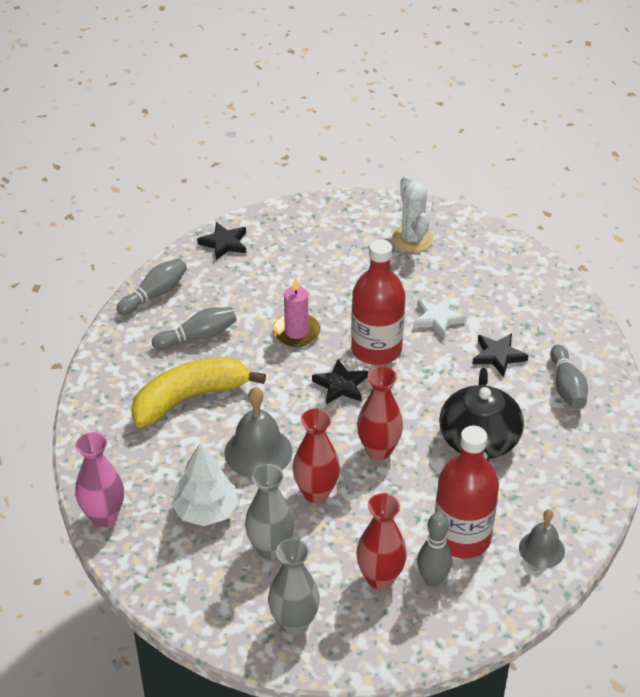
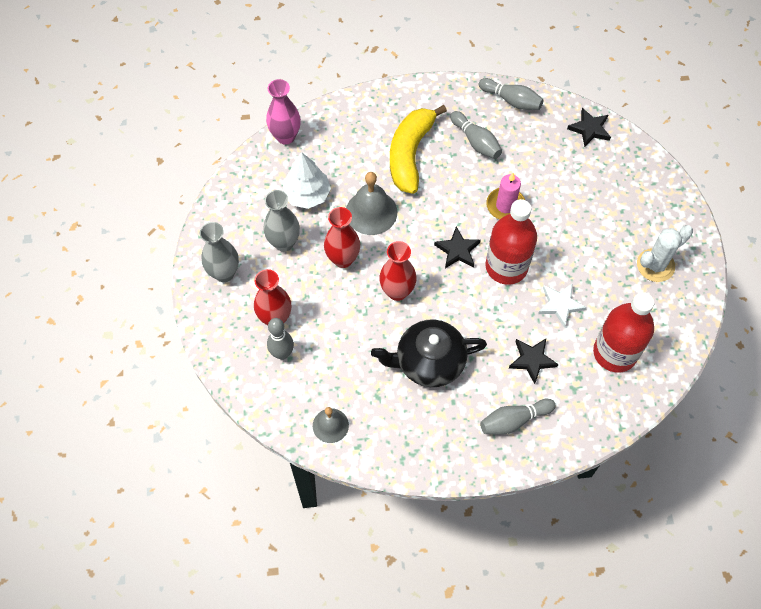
camera: 75 degrees right, 20 degrees up
(189, 398) = (410, 154): yellow banana -> yellow banana turned 120 degrees counterclockwise
(462, 538) = (327, 366): red bottle -> red bottle (615, 353)

